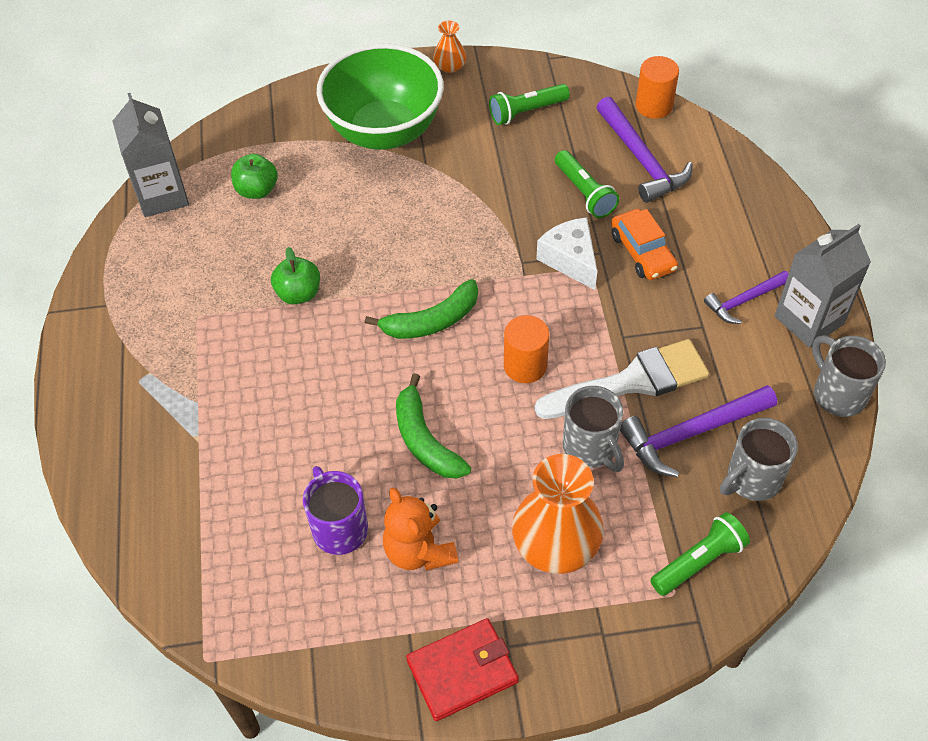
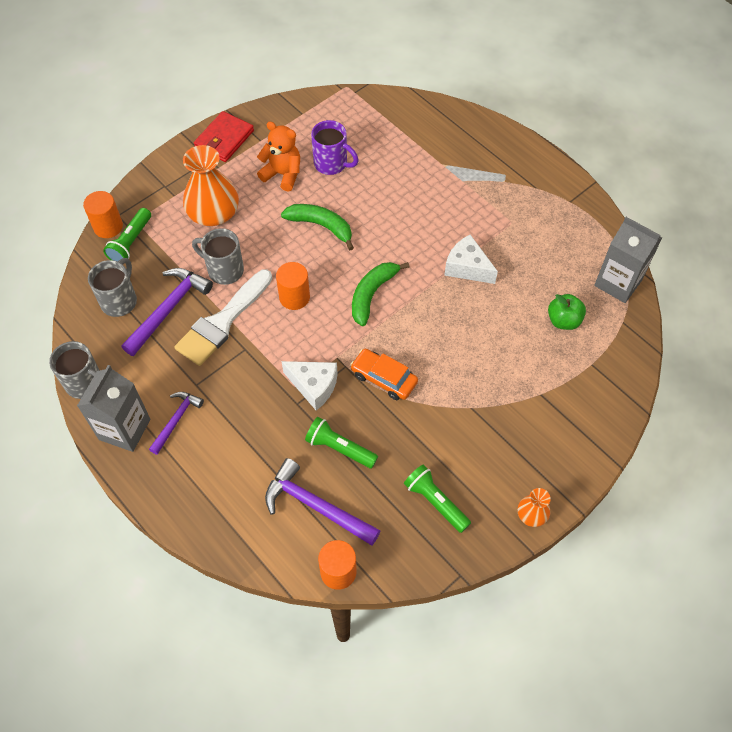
camera: 145 degrees right, 5 degrees up
(298, 293) = (467, 267): green apple -> white cheese
(384, 131) = (524, 418): green bowl -> none
(526, 112) = (435, 502): green flashlight -> green flashlight turned 75 degrees counterclockwise
(642, 252) = (267, 420): orange car -> orange car (384, 378)
(722, 608) = (108, 227): none -> orange cylinder

